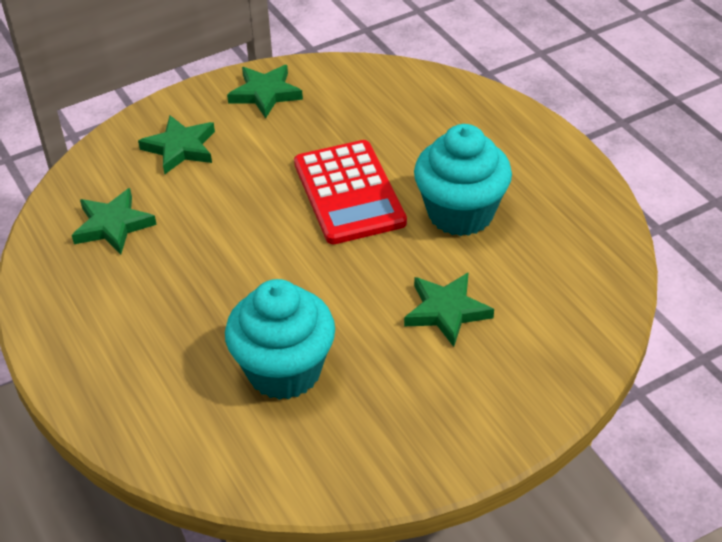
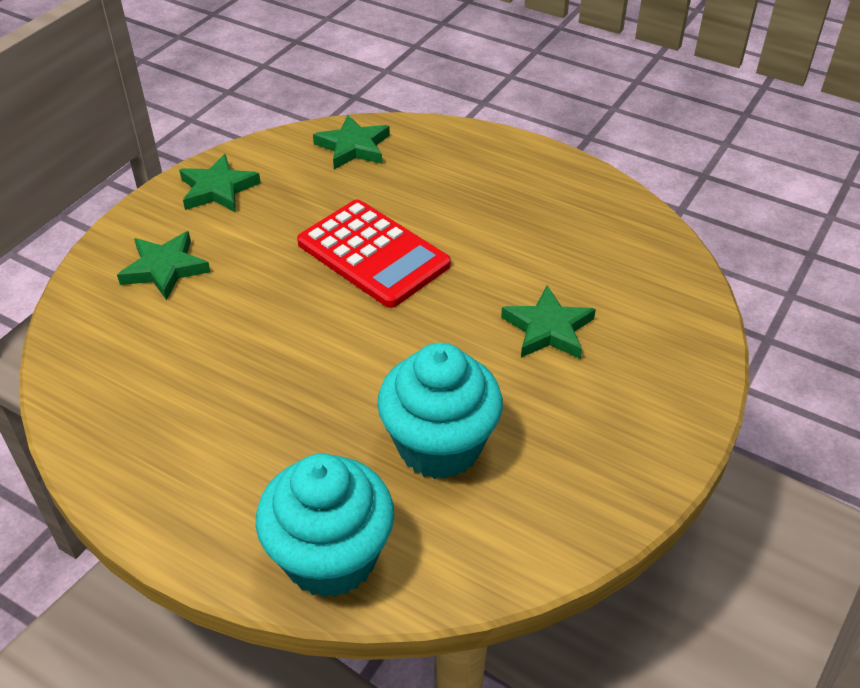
camera: 30 degrees left, 0 degrees up
(113, 225) = (146, 371): green star -> green star (353, 147)
(460, 213) = (492, 237): turquoise cupcake -> turquoise cupcake (330, 557)

